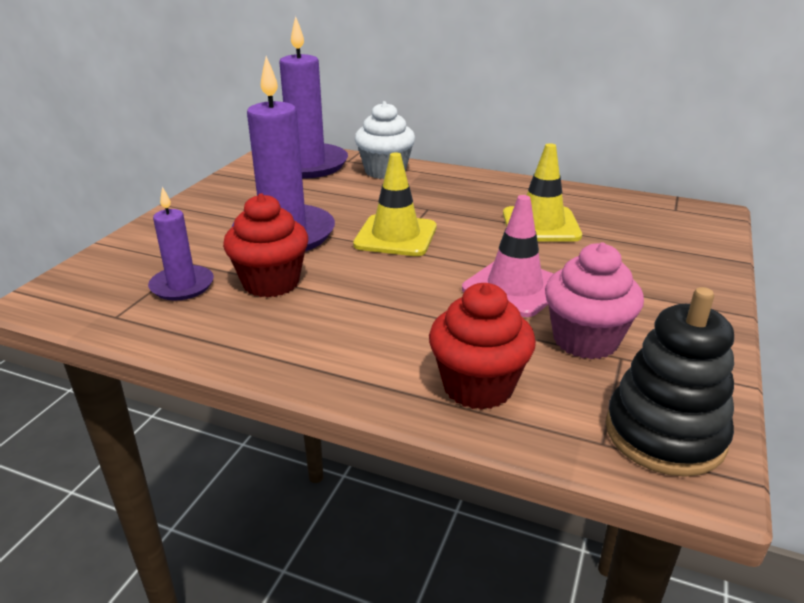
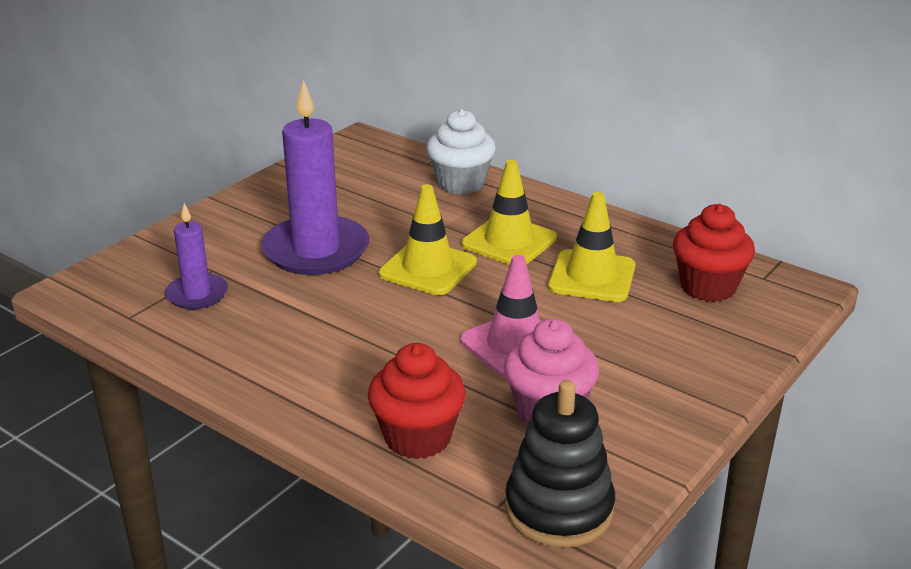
camera: 15 degrees right, 0 degrees up
(271, 283) = (280, 303): red cupcake -> red cupcake (708, 287)
(307, 165) = (379, 164): purple candle -> none
(453, 208) = (509, 241): none -> yellow traffic cone

